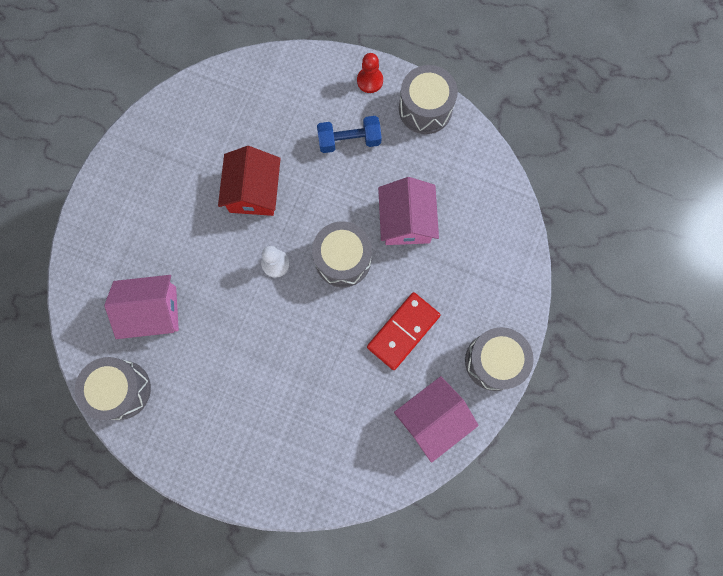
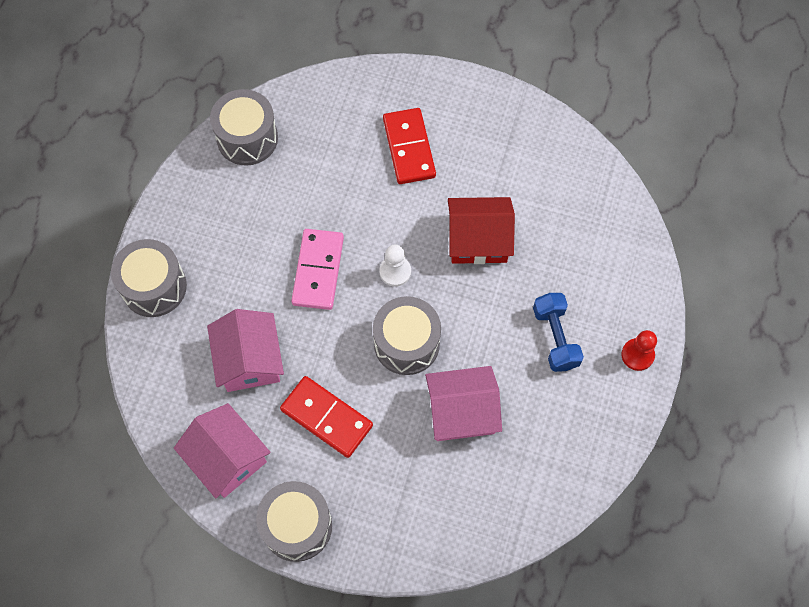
camera: 85 degrees right, 10 degrees down
(152, 311) = (332, 156): pink house -> pink house (249, 360)
(155, 241) = (408, 148): none -> red domino
(267, 330) = (318, 271): none -> pink domino
(425, 109) = (610, 424): grey drum -> grey drum (154, 287)

